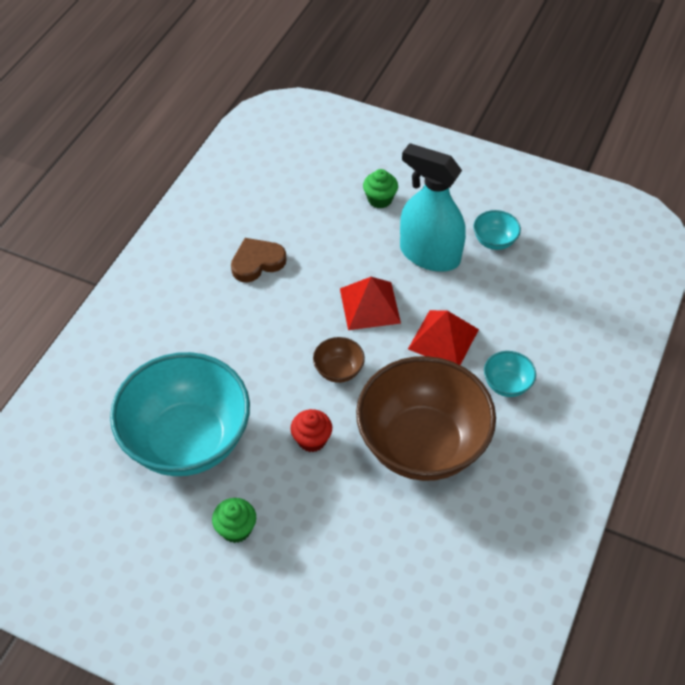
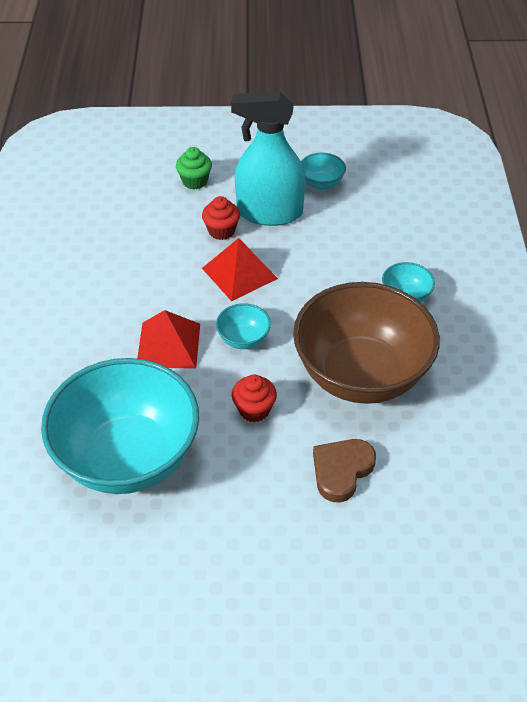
camera: 25 degrees left, 5 degrees down
(236, 529) = (227, 521): green cupcake -> none
(257, 262) = (106, 272): brown heart -> brown heart (341, 471)
(338, 370) = (243, 339): brown bowl -> turquoise bowl
(376, 258) = (221, 231): none -> red cupcake
(443, 339) = (325, 278): red pyramid -> red pyramid (168, 345)

